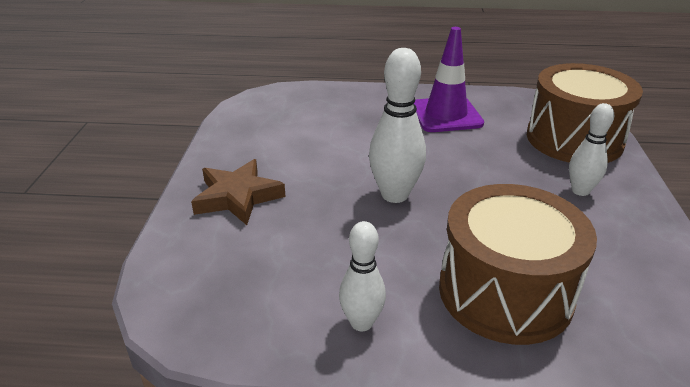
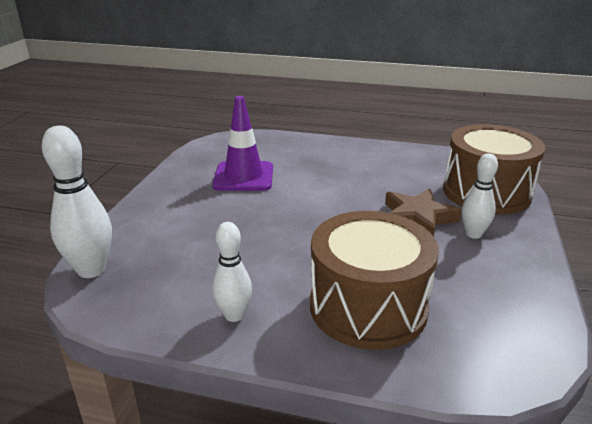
camera: 10 degrees right, 5 degrees down
(237, 197) = (174, 211): brown star -> brown star (417, 218)
(394, 195) = (304, 222): white bowling pin -> white bowling pin (91, 270)
(446, 115) = (377, 164): purple traffic cone -> purple traffic cone (243, 177)

